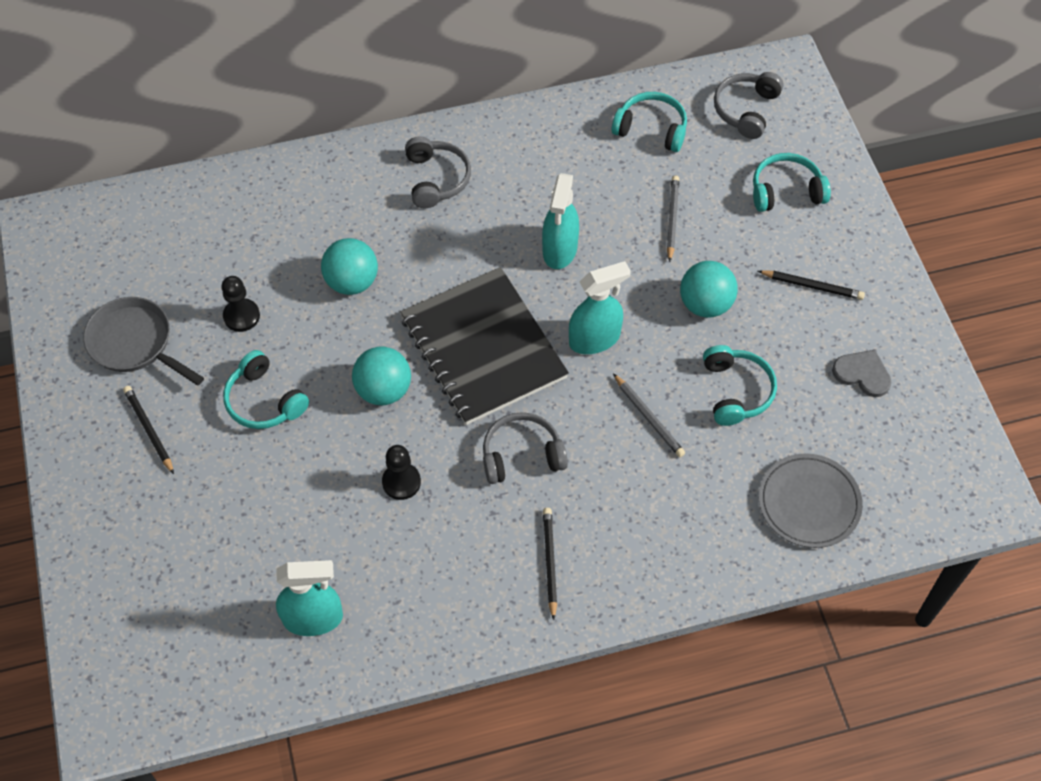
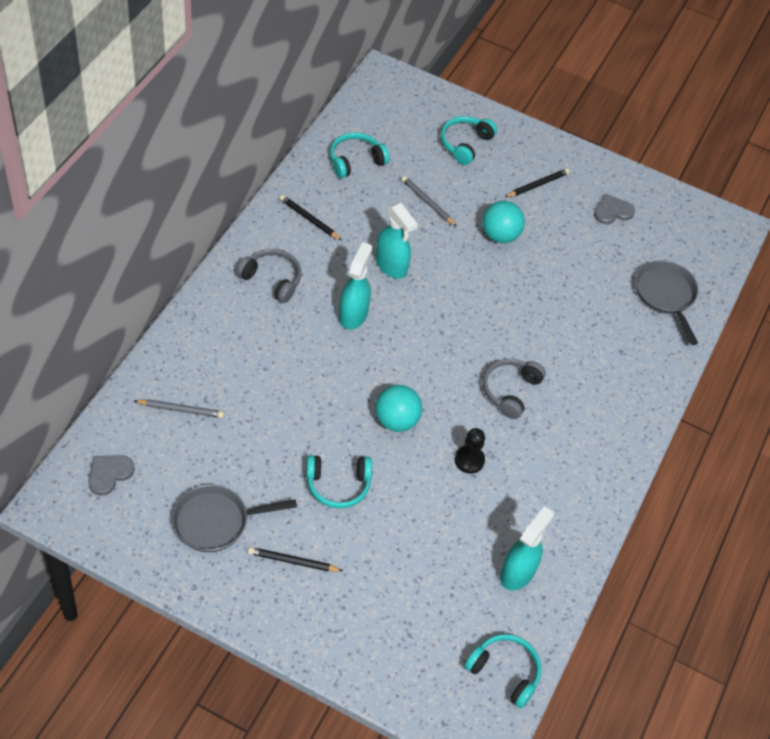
camera: 55 degrees left, 5 degrees down
(109, 235) = (109, 474): none -> grey heart
(241, 316) = (260, 450): black pawn -> none
(352, 282) = (300, 376): turquoise ball -> none
(483, 348) = (419, 352): black notebook -> none
(549, 562) = (591, 432): black pencil -> black pencil (309, 219)
(595, 339) = (469, 298): turquoise spray bottle -> turquoise spray bottle (353, 314)
(649, 417) = (545, 317): grey pencil -> grey pencil (181, 409)
(736, 391) = (568, 268): turquoise headphones -> turquoise headphones (504, 672)
(746, 110) = (392, 114): grey headphones -> none
(809, 503) = (666, 295): grey plate -> grey pan

